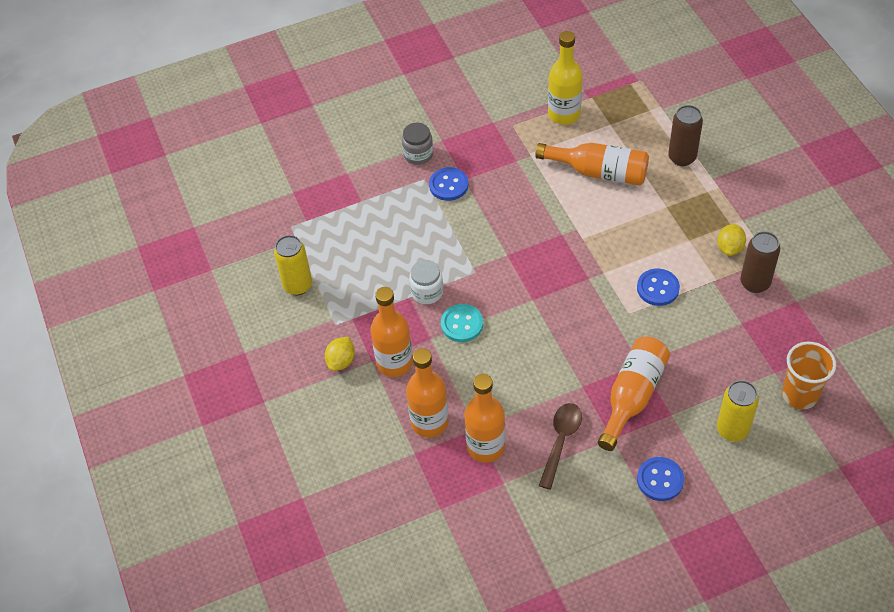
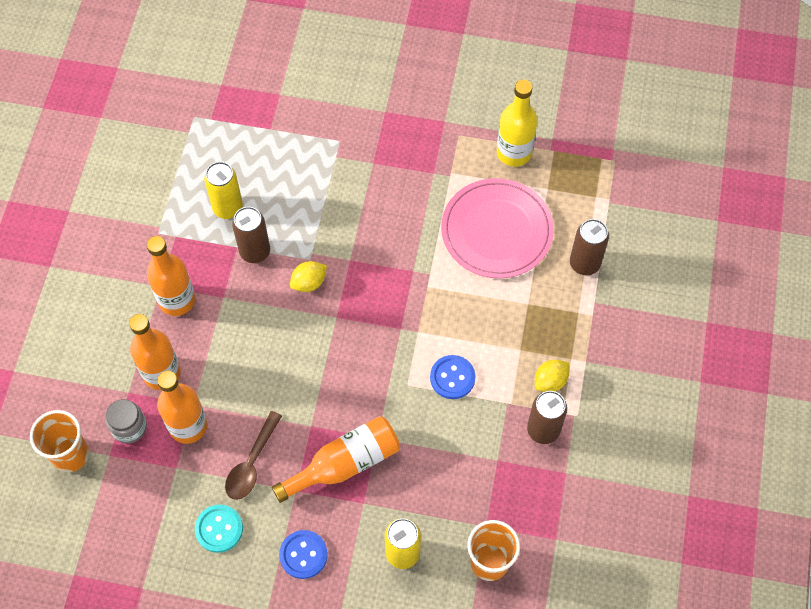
camera: 30 degrees right, 10 degrees up
(298, 285) = (156, 177): yellow can -> yellow can (228, 208)
(341, 361) = (136, 270): yellow lemon -> yellow lemon (309, 283)
(407, 529) = (70, 455): none -> orange cup
(418, 154) = (353, 113): grey jar -> grey jar (129, 427)
(427, 292) = (255, 252): white jar -> brown can
(448, 185) = (355, 160): blue button -> none
(462, 324) = (259, 301): turquoise button -> turquoise button (219, 529)
(561, 441) = (252, 463): brown spoon -> brown spoon turned 150 degrees clockwise
(599, 172) = (497, 231): orange bottle -> pink plate

